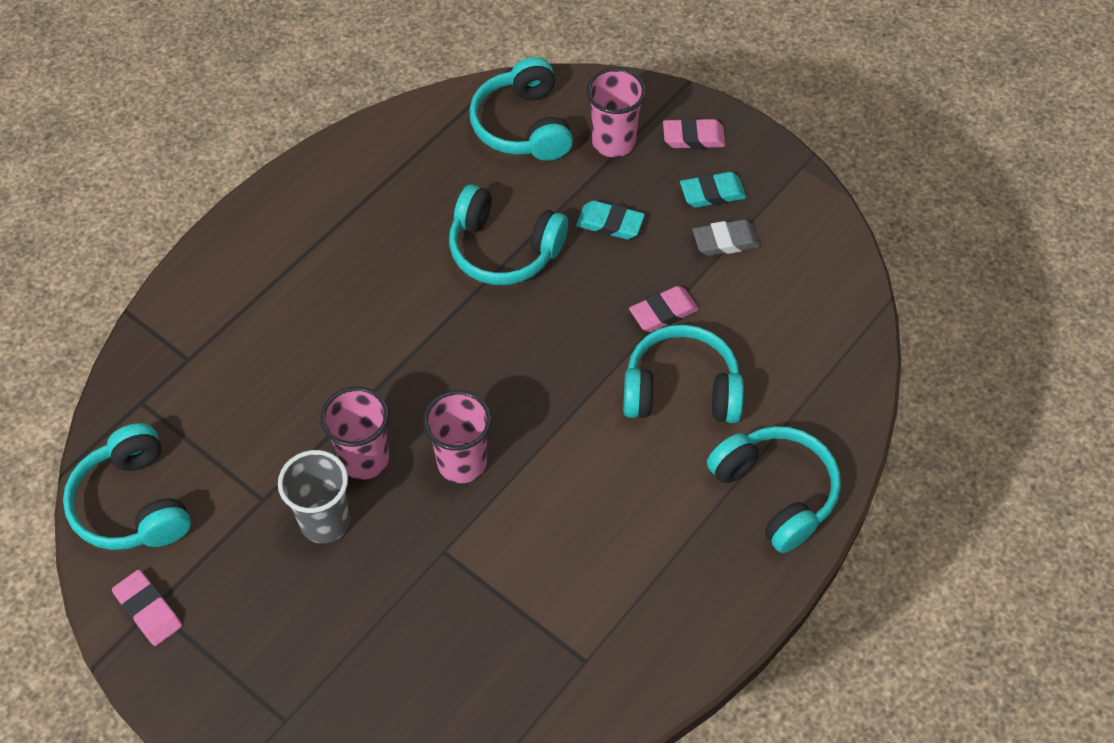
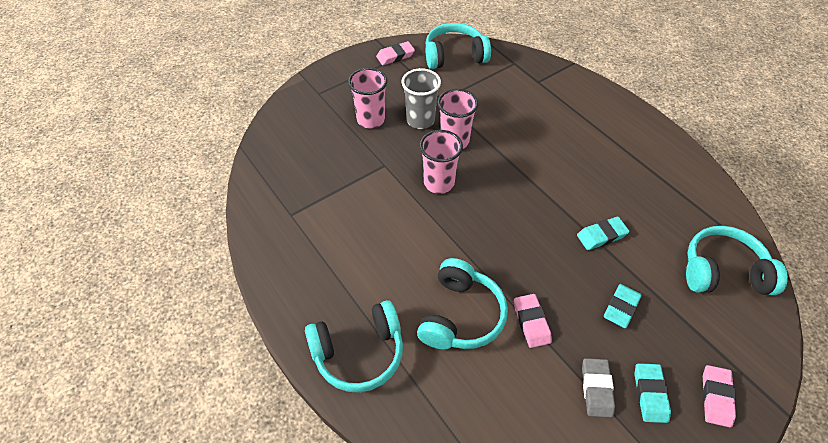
camera: 105 degrees right, 5 degrees down
(504, 249) = (601, 235): turquoise headphones -> turquoise eraser
(613, 142) = (708, 331): pink cup -> pink cup (371, 120)

